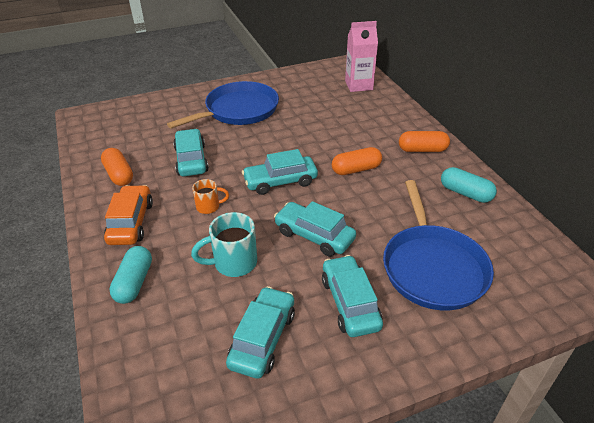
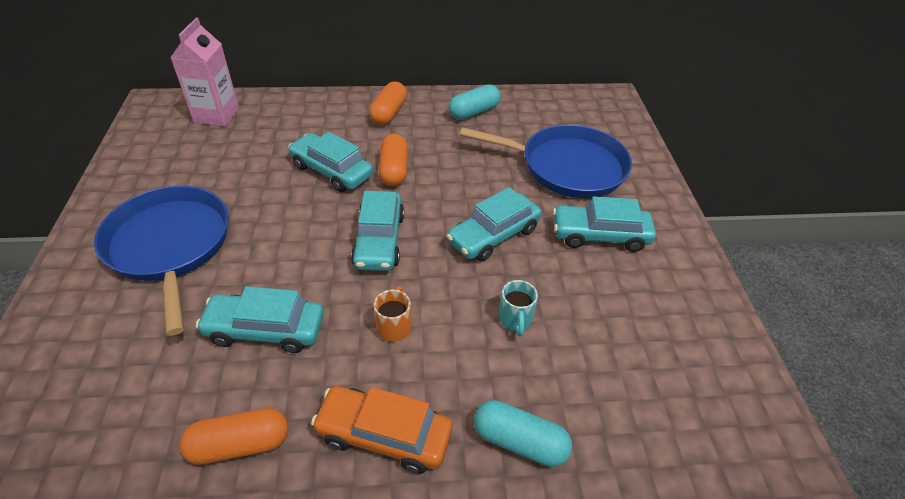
camera: 75 degrees left, 5 degrees up
(233, 263) = (515, 319): turquoise mug -> turquoise mug, size x0.61
(263, 338) = (636, 316): turquoise car -> turquoise car (332, 171)

